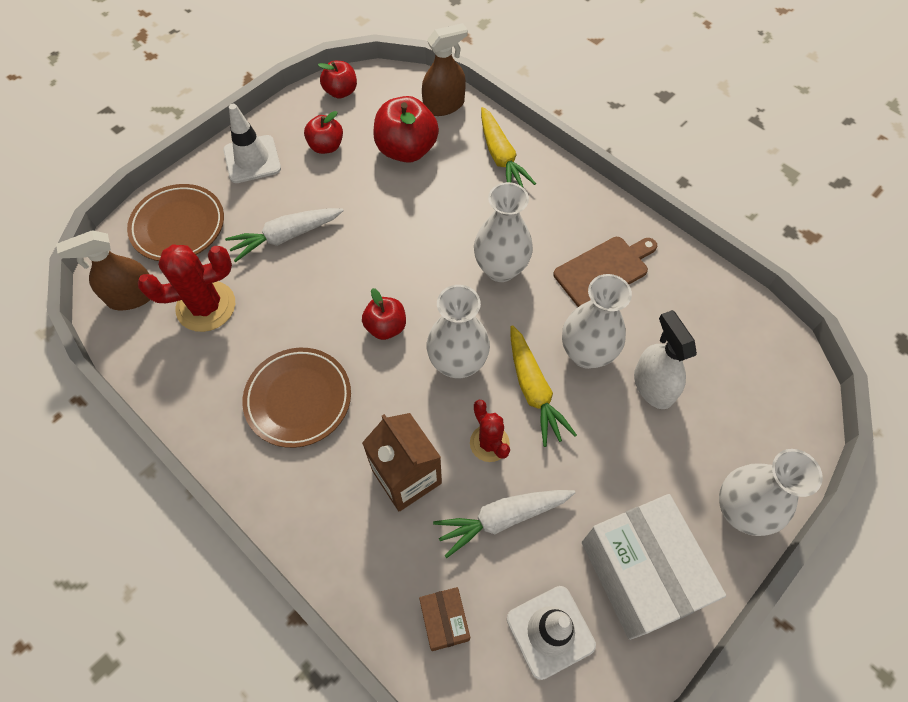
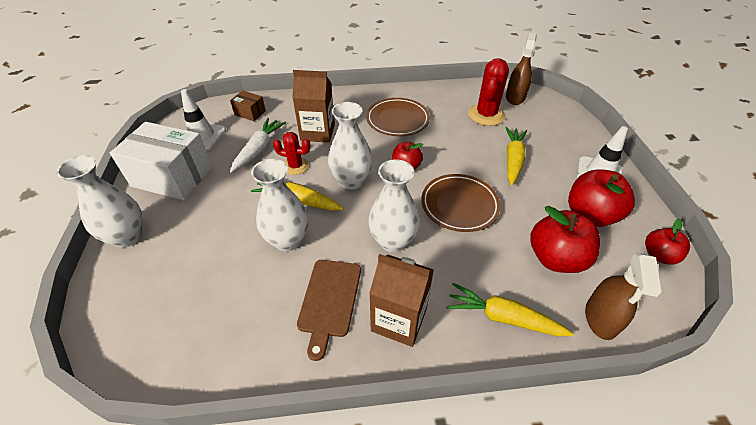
camera: 130 degrees right, 15 degrees down
(178, 226) = (556, 126): brown plate -> brown plate (459, 205)
(286, 236) = (513, 160): white carrot -> yellow carrot
(326, 146) = (590, 215): red apple -> red apple, size x1.67
(569, 215) = (399, 320): none -> brown carton
(653, 386) = (229, 256): white spray bottle -> none

